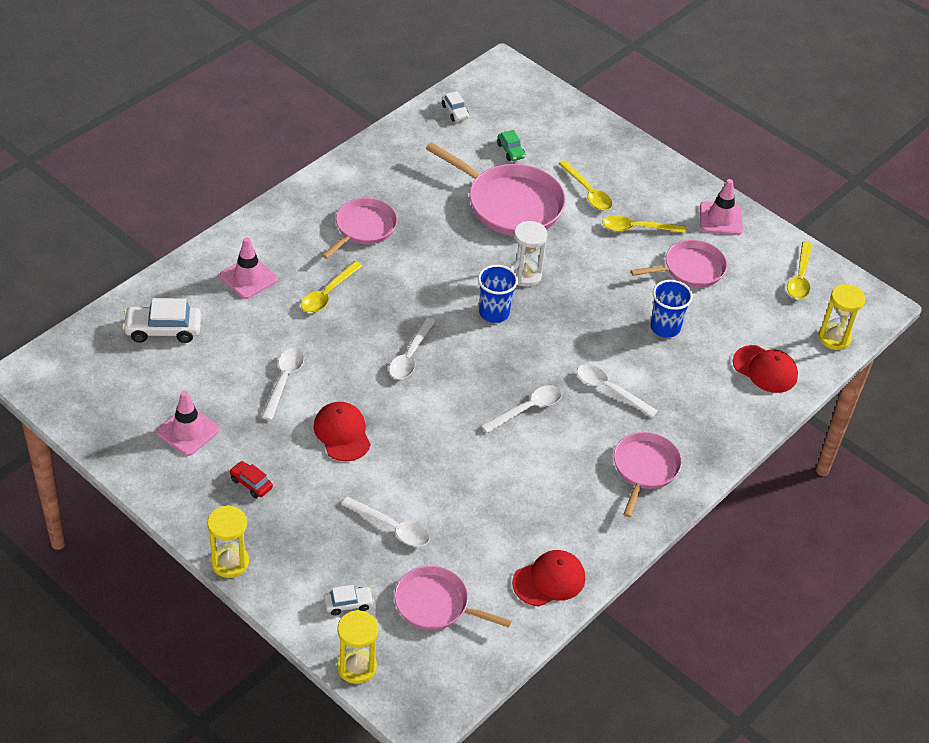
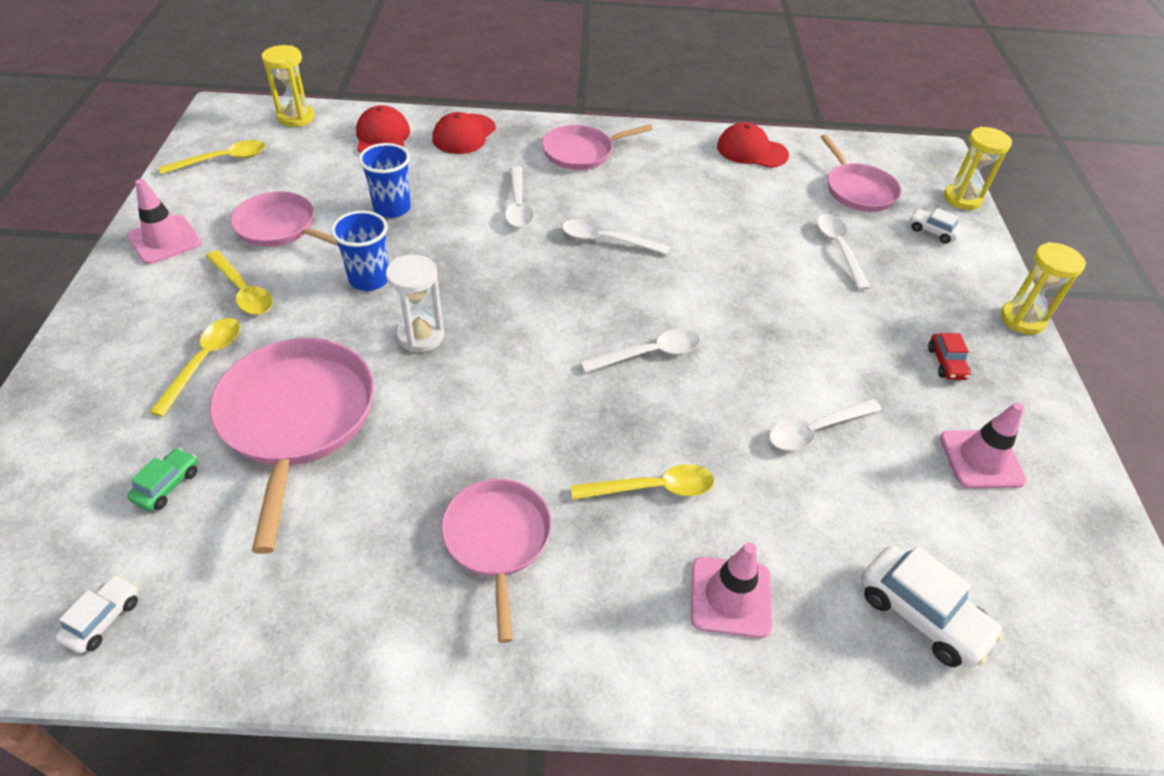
camera: 130 degrees left, 0 degrees up
(342, 433) = (805, 340): red cap -> red cap (464, 134)
(363, 228) = (497, 539): pink pan -> pink pan turned 90 degrees clockwise
(494, 313) = (509, 328): blue cup -> blue cup (369, 279)

